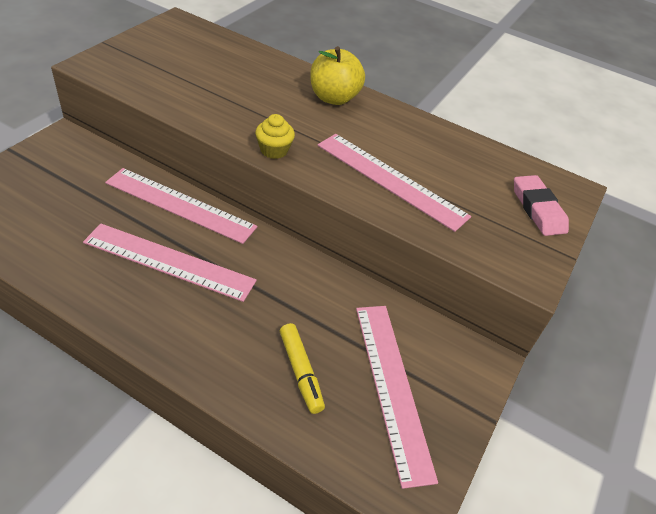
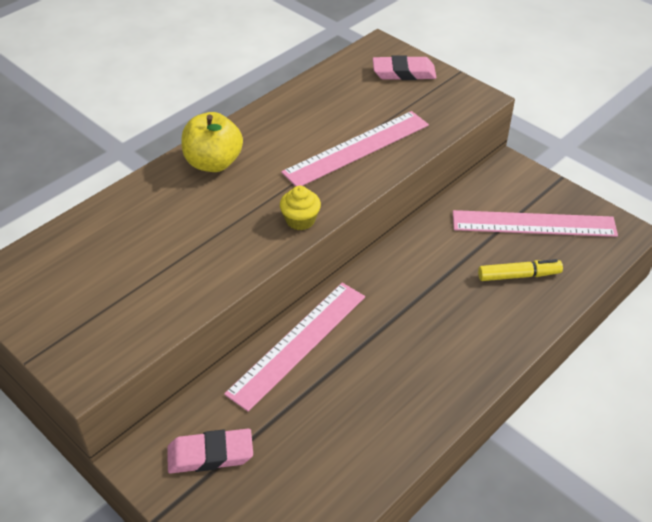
camera: 70 degrees left, 0 degrees up
(64, 168) = (210, 454): none -> pink eraser
(169, 261) = (383, 356): pink ruler -> none

